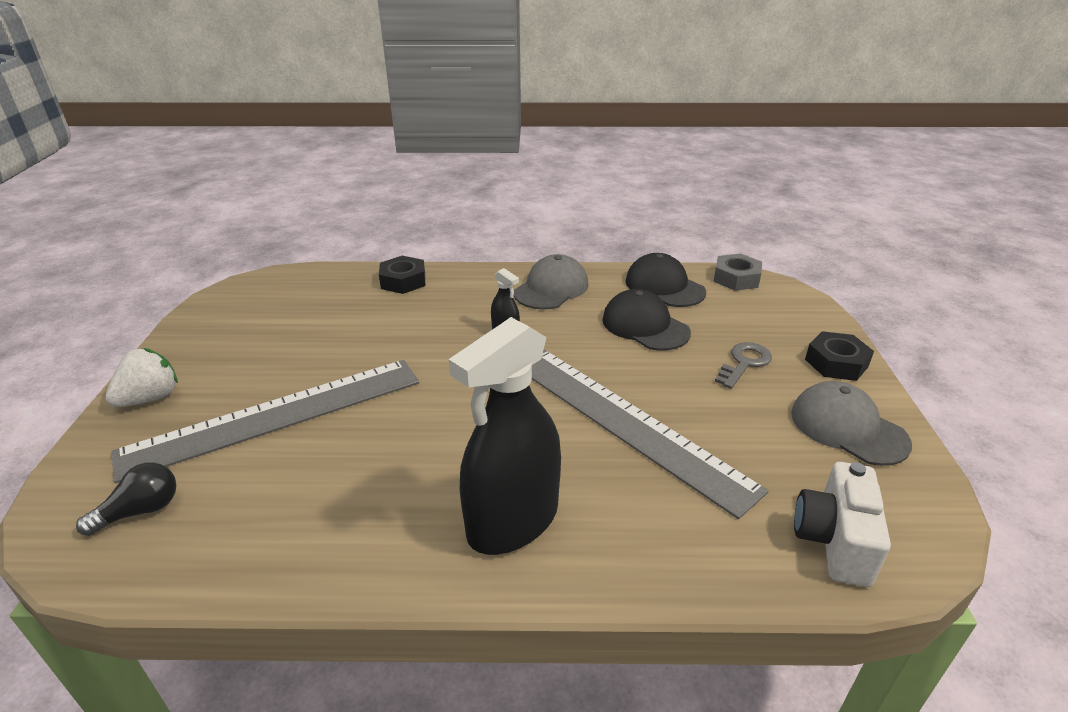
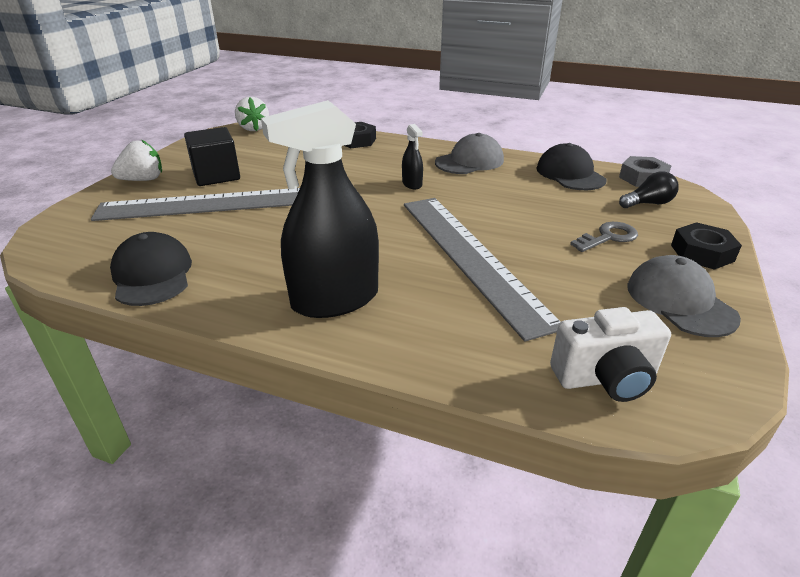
camera: 20 degrees right, 0 degrees up
(141, 511) = (96, 238): black light bulb -> black light bulb (648, 203)
(252, 370) = (216, 175): none -> black cube
(257, 284) = (253, 128): none -> white strawberry
(645, 326) = (533, 197): black cap -> black cap (152, 275)
(834, 541) = (605, 378): white camera -> white camera turned 135 degrees counterclockwise

